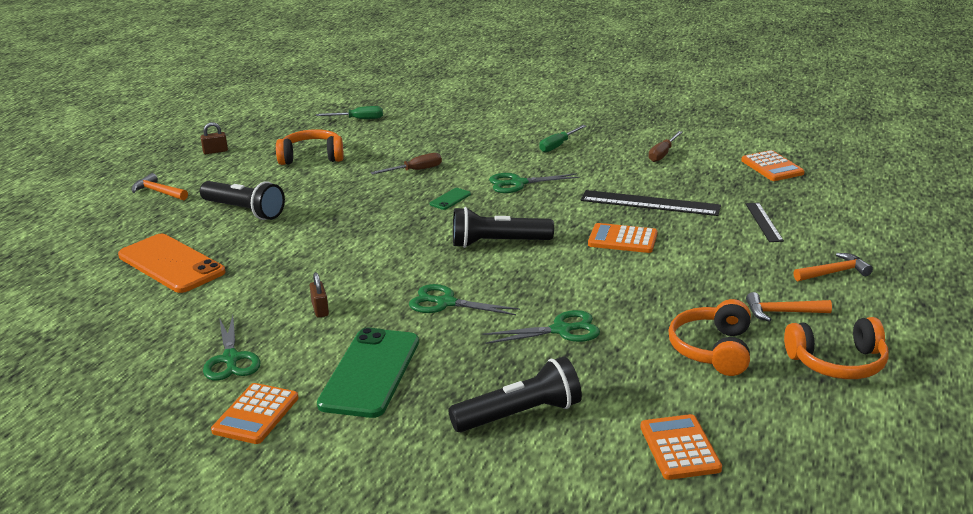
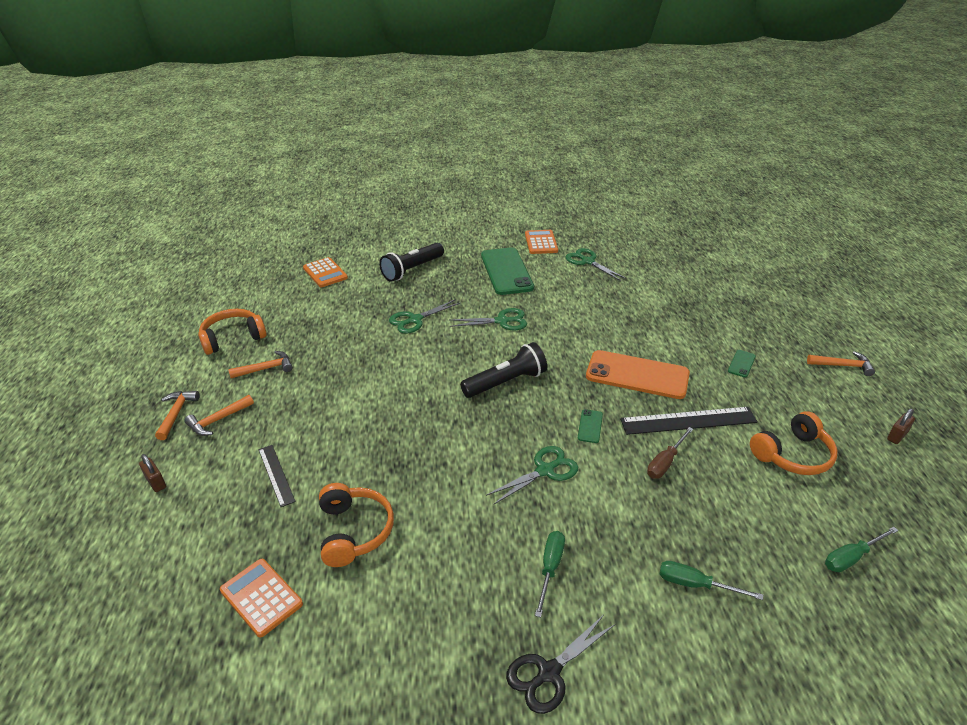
camera: 155 degrees right, 10 degrees up
(171, 264) = (713, 305): orange phone -> orange phone (637, 375)
(244, 211) = (741, 364): black flashlight -> green phone
(320, 309) = (575, 298): brown padlock -> brown padlock (156, 482)
(470, 127) = (695, 584): none -> green screwdriver
(591, 119) = (549, 672): none -> black scissors
(622, 239) = (405, 414): orange calculator -> none
(650, 203) = (396, 474): black ruler -> black ruler (688, 421)
(662, 154) = (409, 588): brown screwdriver -> none
(713, 350) = (313, 329): orange headphones -> orange headphones (354, 531)
(888, 288) = (176, 413): none -> orange hammer

